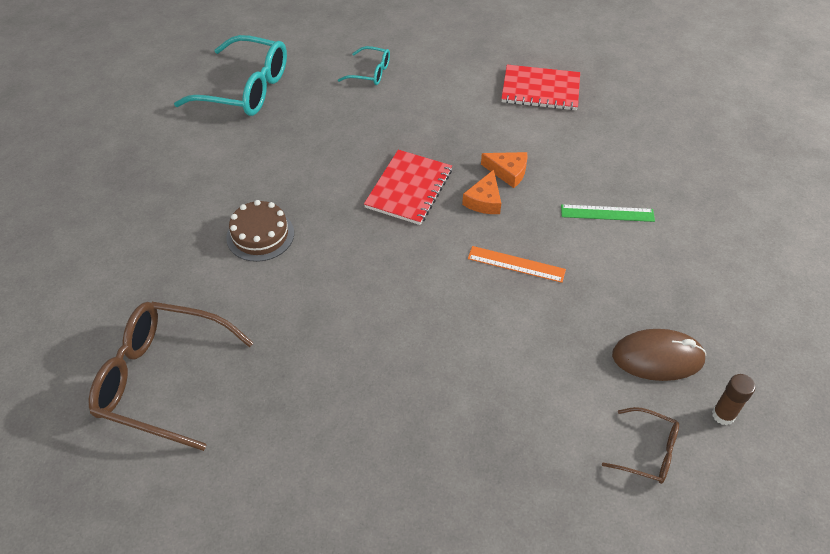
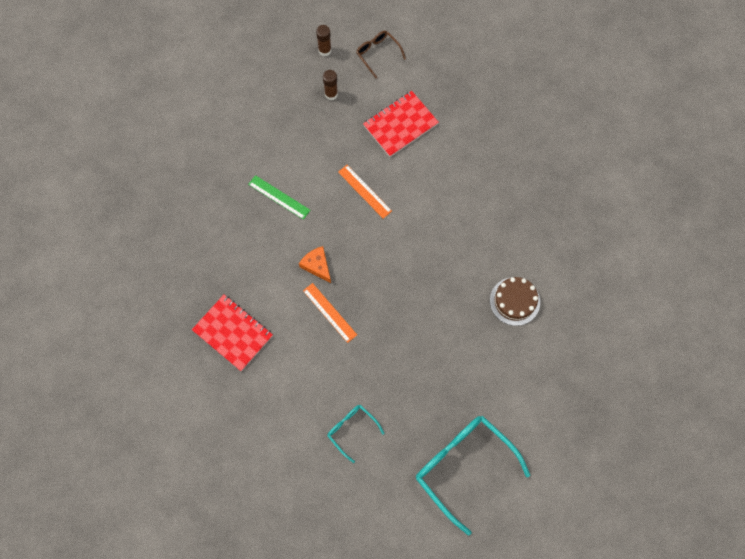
camera: 150 degrees left, 20 degrees up
(162, 379) = (613, 223): brown glasses -> none
(409, 189) = (394, 288): red notebook -> red notebook (400, 125)
(461, 141) = (330, 312): none -> orange ruler
(484, 200) = (350, 250): orange cheese -> none
(657, 357) = (331, 94): brown mouse -> brown glue stick

